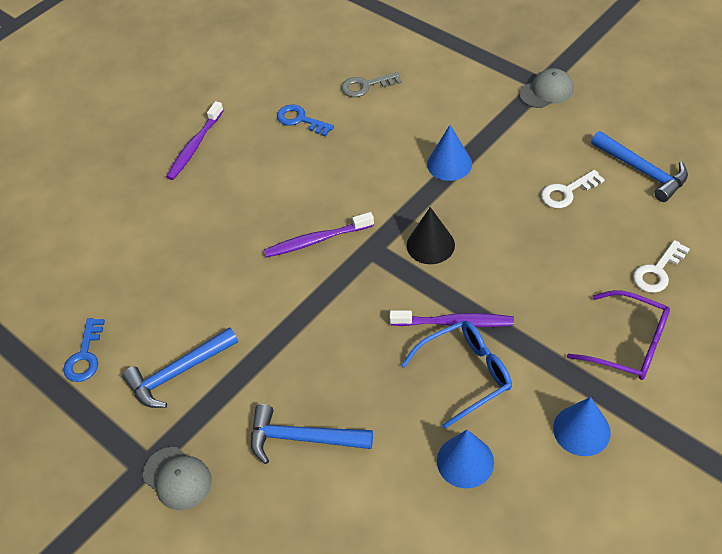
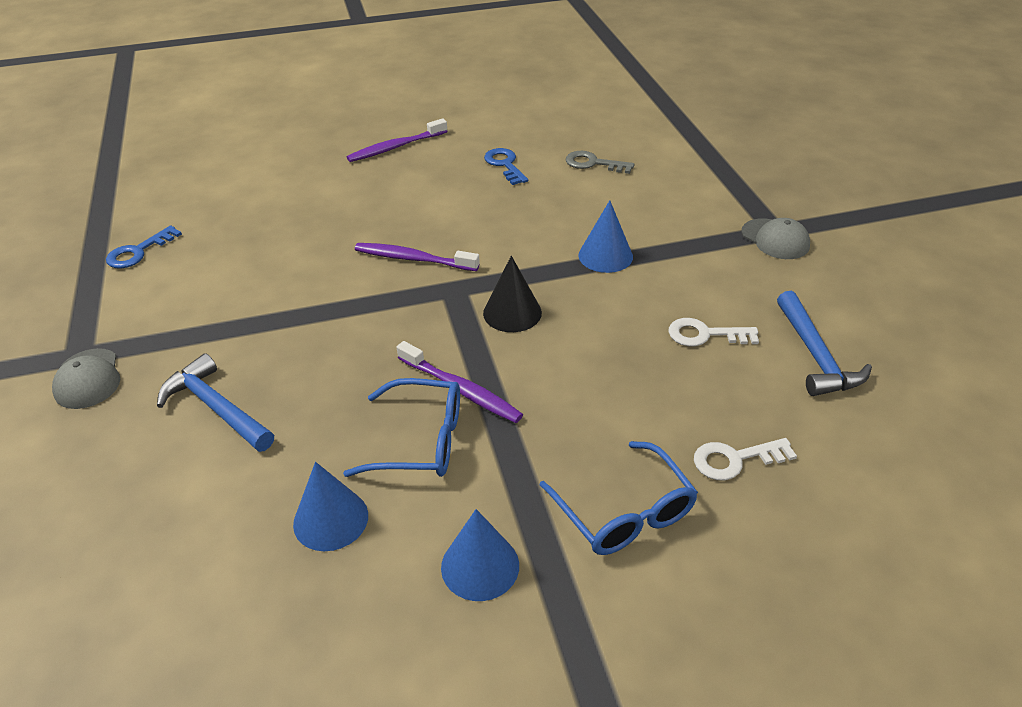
camera: 30 degrees right, 10 degrees down
(178, 373) = (186, 300): blue hammer -> none
(546, 91) = (775, 239): grey cap -> grey cap turned 45 degrees clockwise
(628, 344) = (624, 512): purple glasses -> blue glasses

